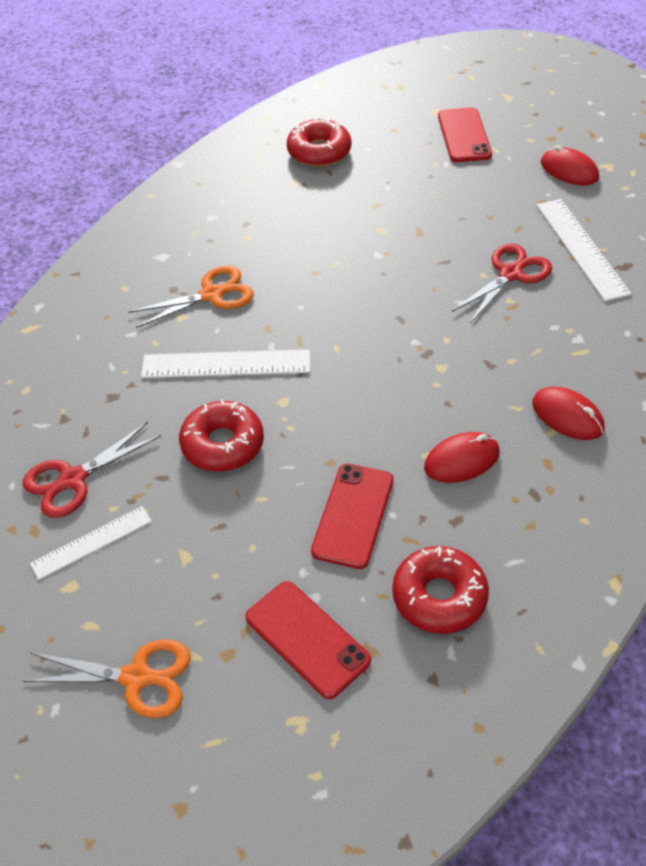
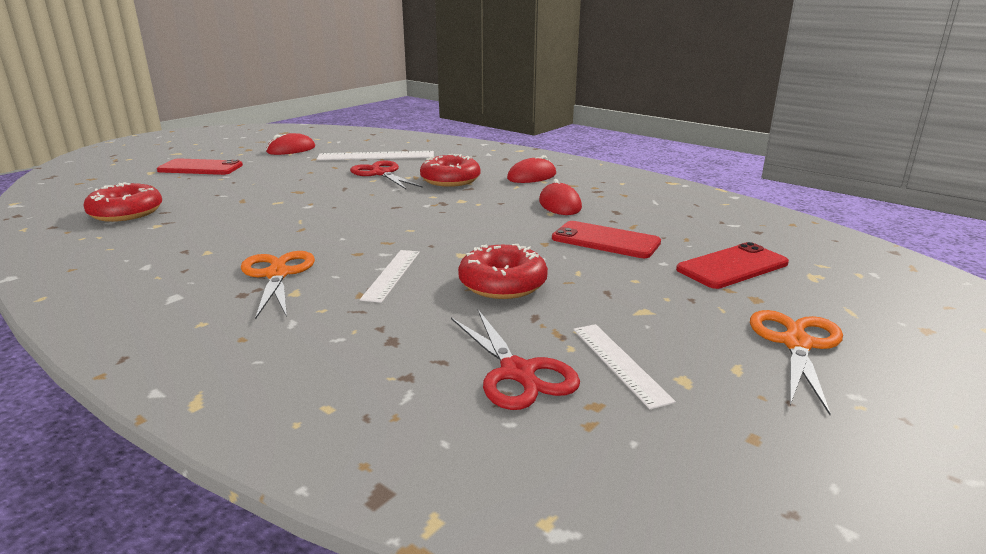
camera: 80 degrees left, 25 degrees down
(226, 364) = (392, 275): white ruler -> white ruler, size x0.64
(439, 597) = (686, 223): red donut -> red donut (450, 180)

